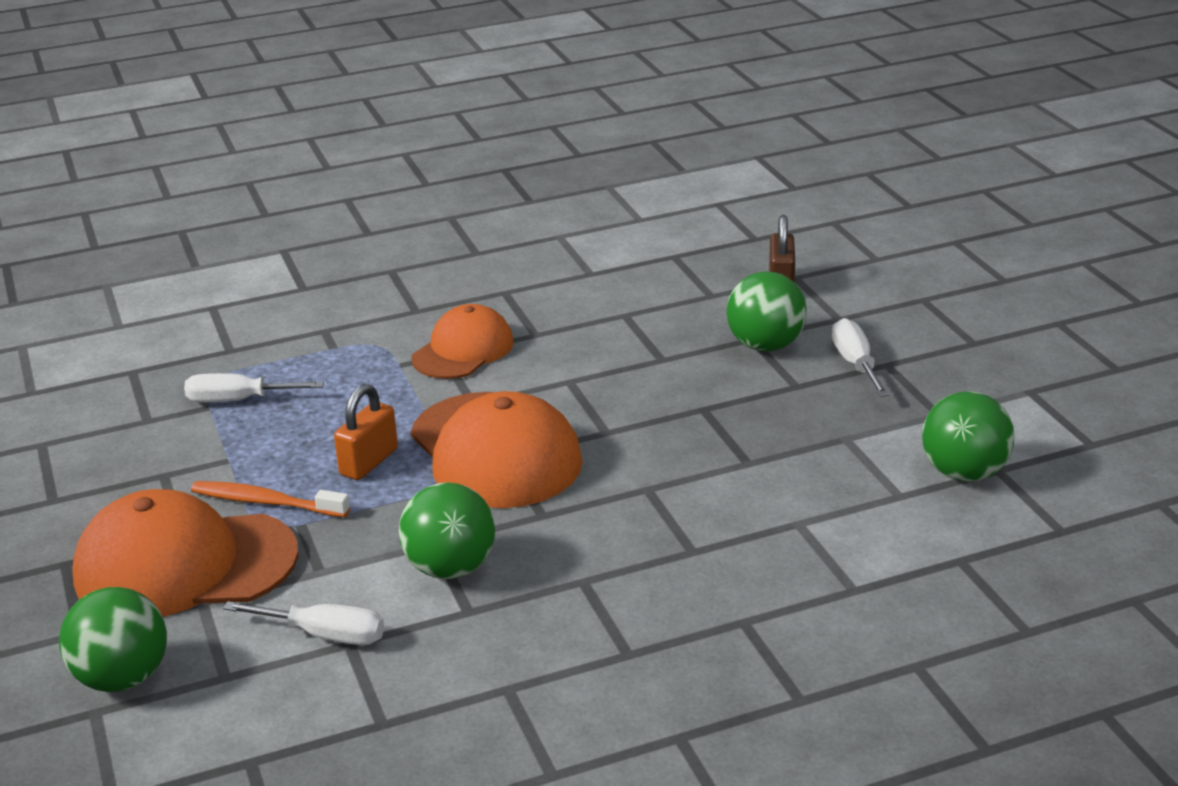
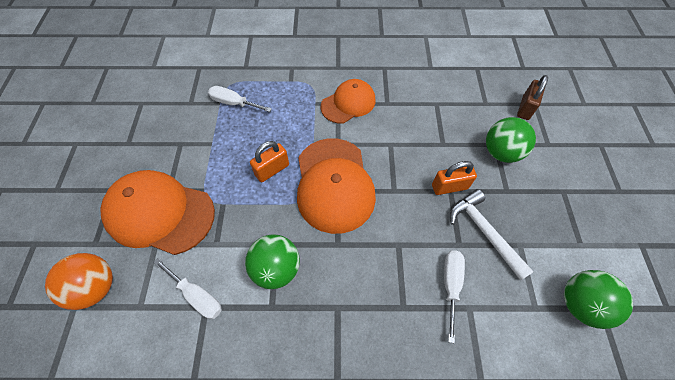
camera: 20 degrees right, 30 degrees up
(123, 678) = (96, 287): green ball -> orange ball
(267, 502) = (214, 181): orange toothbrush -> none
(699, 404) = (449, 187): none -> orange padlock
(781, 438) = (484, 232): none -> white hammer
(855, 364) = (546, 185): white screwdriver -> white screwdriver (450, 285)

